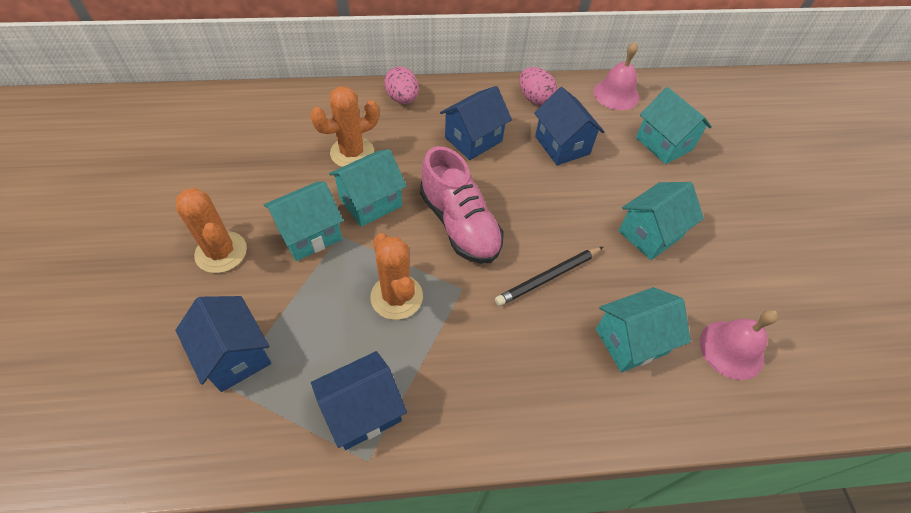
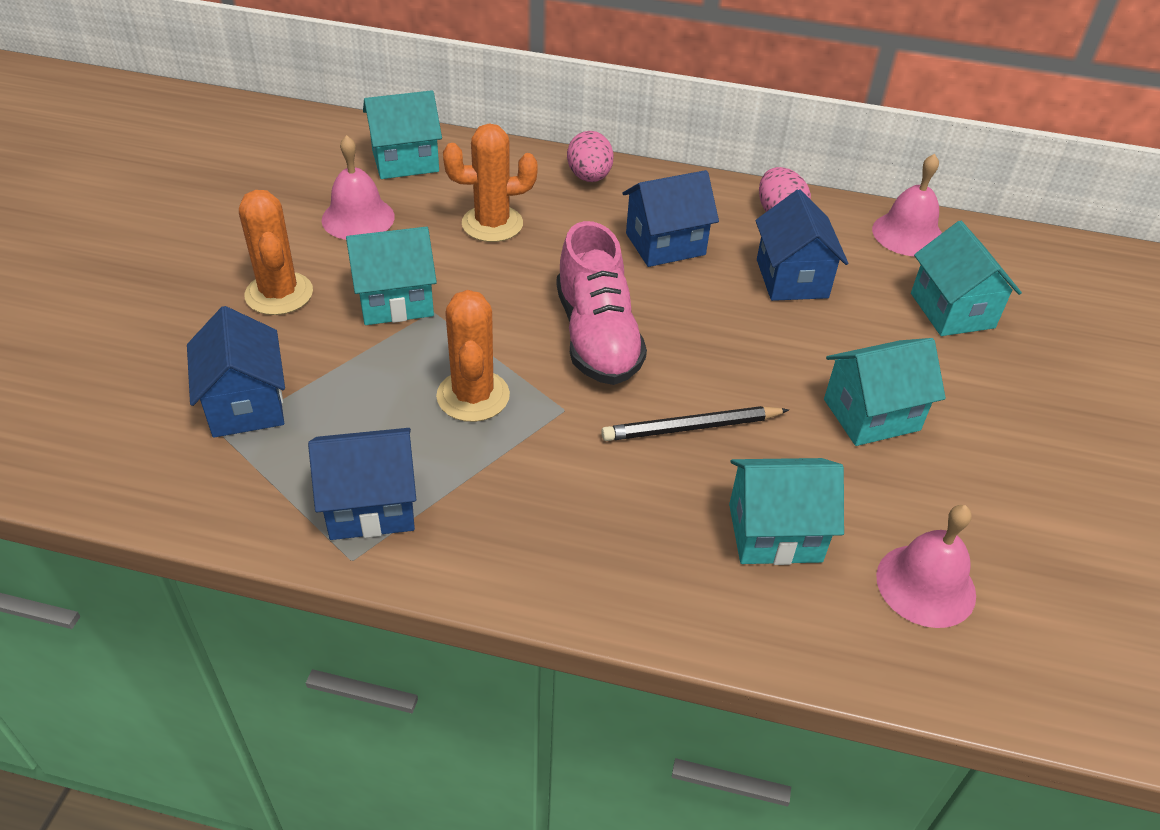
camera: 20 degrees right, 10 degrees down
(254, 172) = (358, 218): none -> pink bell
(370, 202) = (490, 284): turquoise house -> turquoise house (405, 161)

